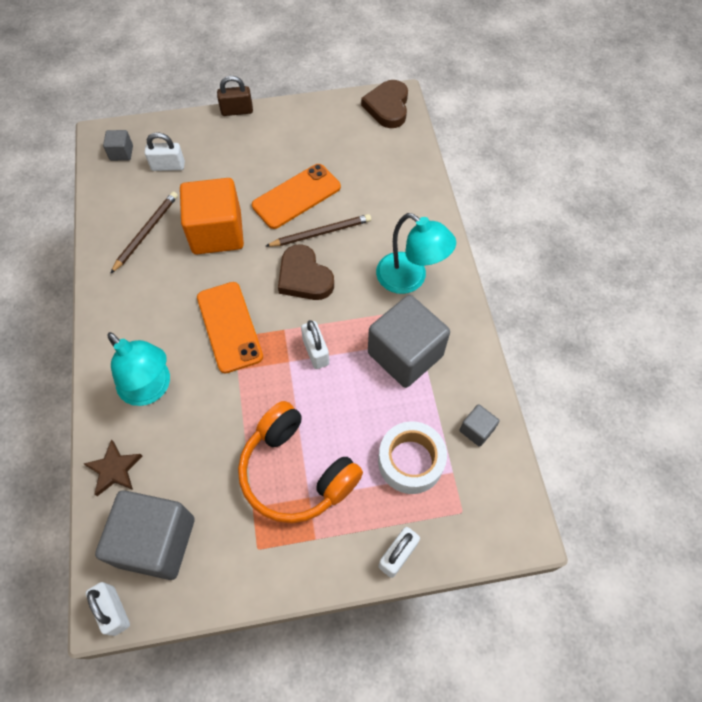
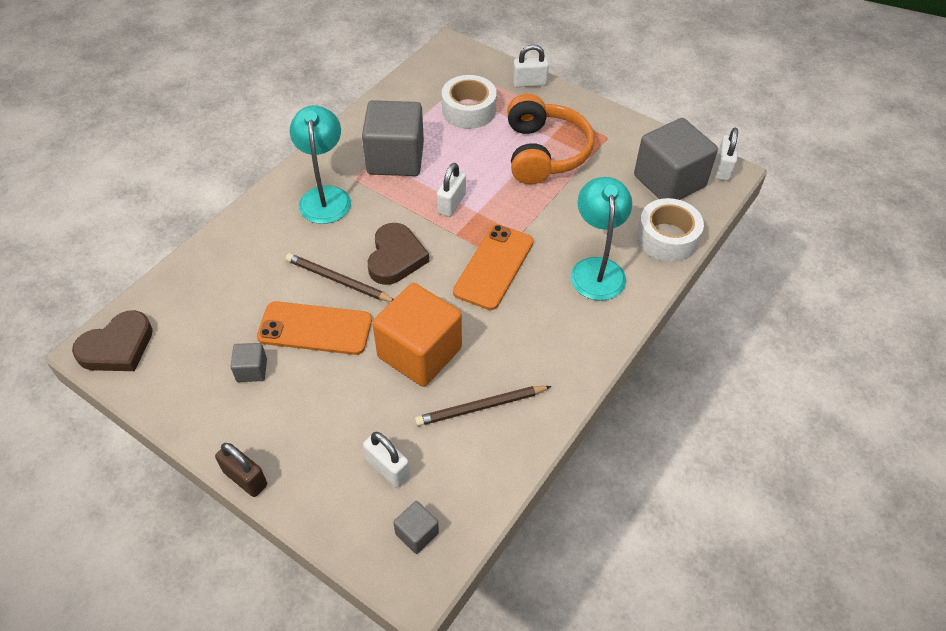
camera: 135 degrees left, 10 degrees down
(114, 469) = (667, 238): brown star -> white tape
(476, 430) = (410, 96): grey cube -> grey cube (252, 370)

